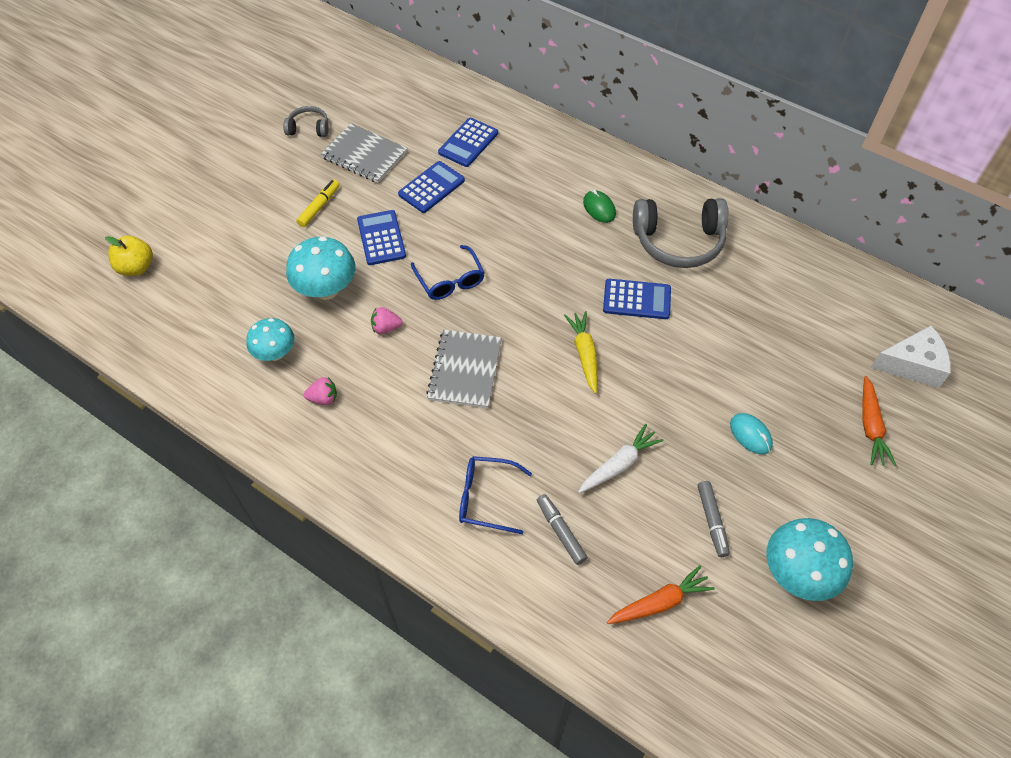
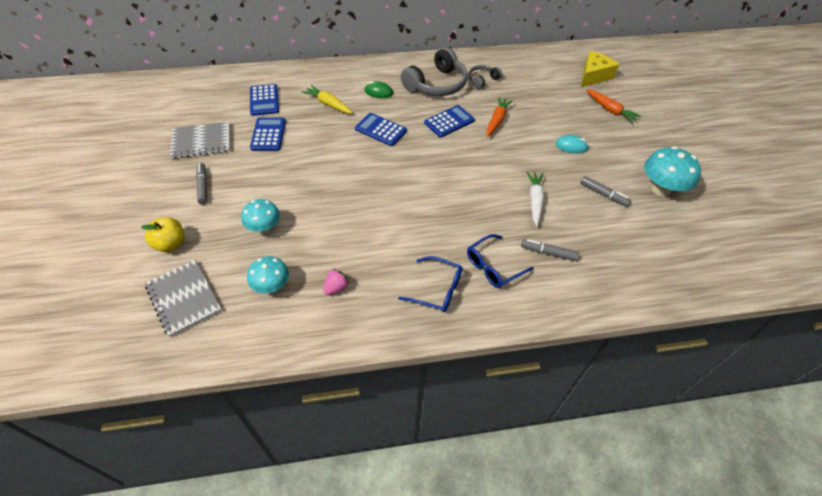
camera: 45 degrees left, 5 degrees down
(136, 267) = (94, 308): yellow apple -> yellow apple (170, 244)
(308, 128) = (141, 148): grey headphones -> grey headphones (482, 80)
(319, 207) = (203, 186): yellow marker -> grey marker
(326, 289) = (264, 228): turquoise mushroom -> turquoise mushroom, size x0.66
(381, 238) = (267, 178): blue calculator -> blue calculator (380, 130)
(386, 328) = (329, 223): pink strawberry -> none
(450, 280) = (338, 174): blue glasses -> blue glasses (437, 290)
(465, 370) = (403, 212): grey notebook -> grey notebook (184, 298)
(584, 354) = (455, 162): yellow carrot -> yellow carrot (328, 104)
(659, 602) = (629, 247): orange carrot -> orange carrot (496, 120)
(912, 365) = (593, 76): white cheese -> yellow cheese

